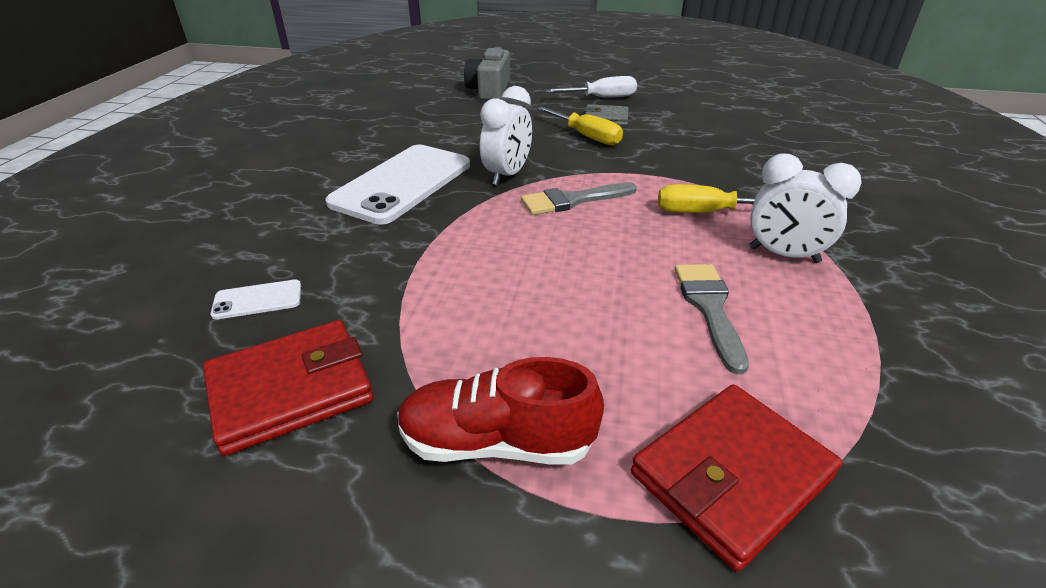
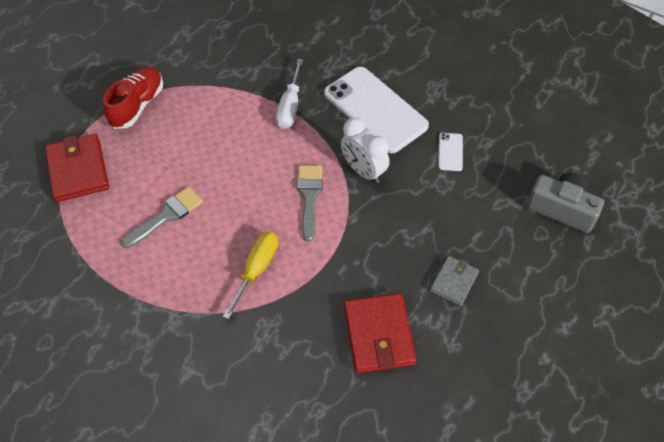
camera: 110 degrees right, 20 degrees up
(258, 300) = (272, 39): white phone -> white phone (450, 152)
(291, 390) = (202, 48): red wallet -> red wallet (378, 335)
(586, 136) = (416, 248): yellow screwdriver -> none
(601, 98) = (512, 302): white screwdriver -> white screwdriver (290, 106)
(709, 308) = (166, 216): grey brush -> grey brush turned 60 degrees counterclockwise
(783, 255) = (188, 284): white clock -> none

